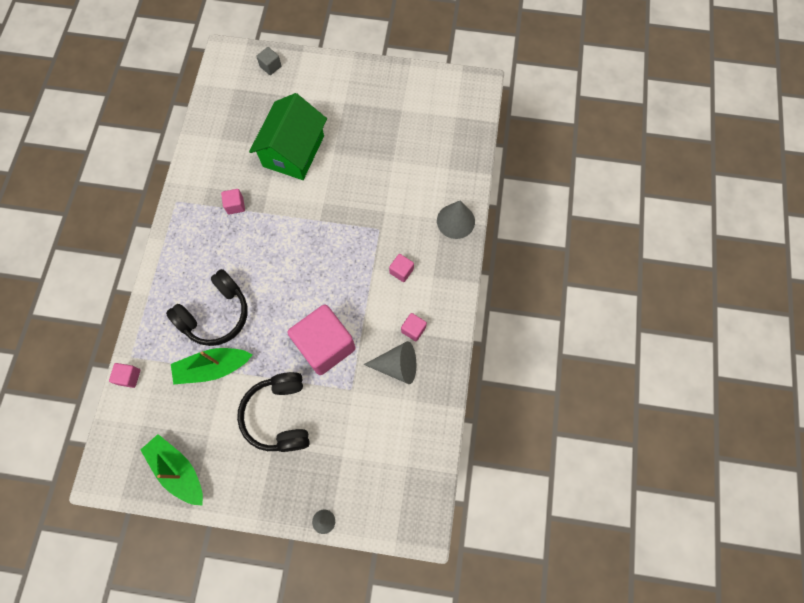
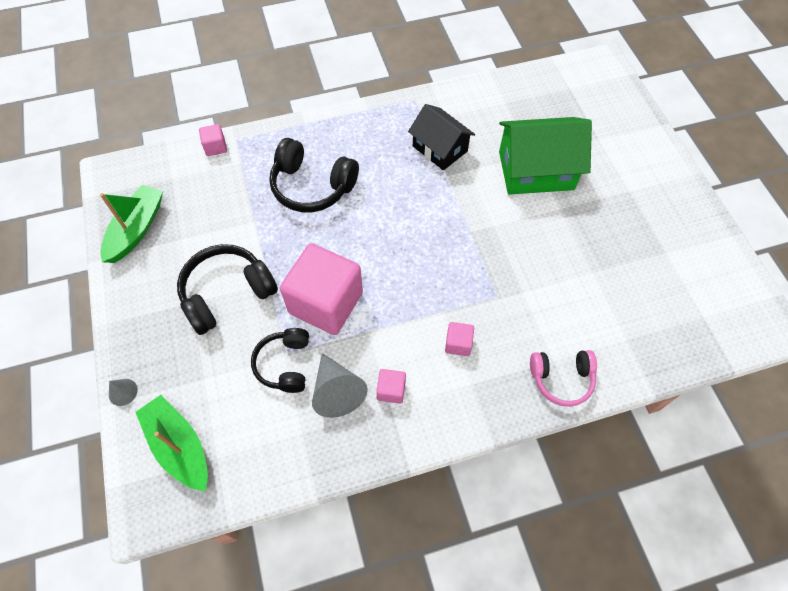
camera: 65 degrees right, 10 degrees down
(213, 368) = (254, 210): green boat -> green boat (179, 446)
(235, 205) = (440, 148): pink cube -> black house
(270, 66) = (619, 106): grey cube -> none
(359, 393) = (285, 364): none -> black headphones
(455, 221) = (561, 379): grey cone -> pink headphones

